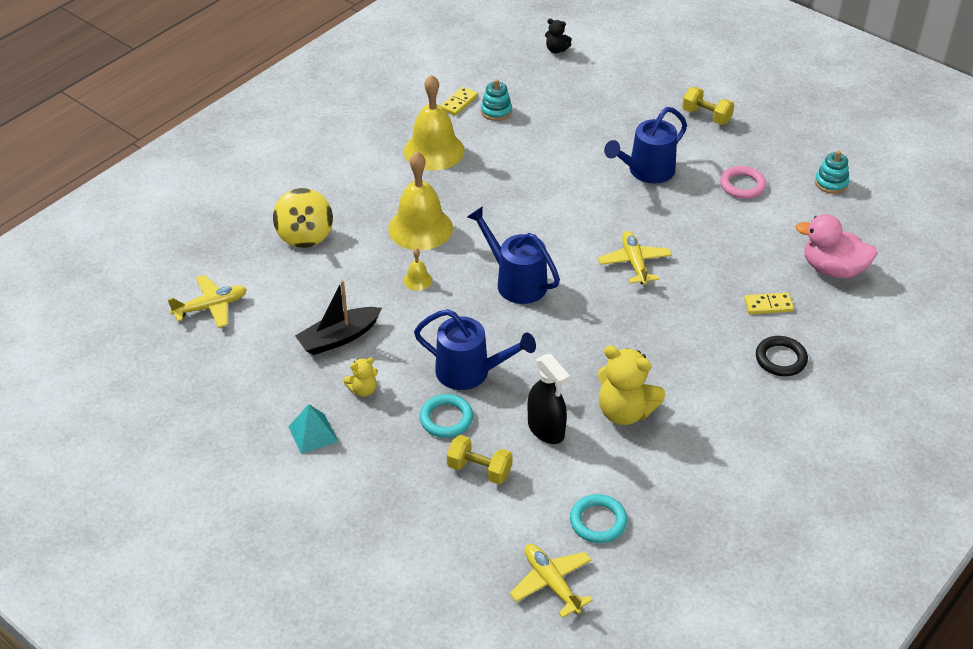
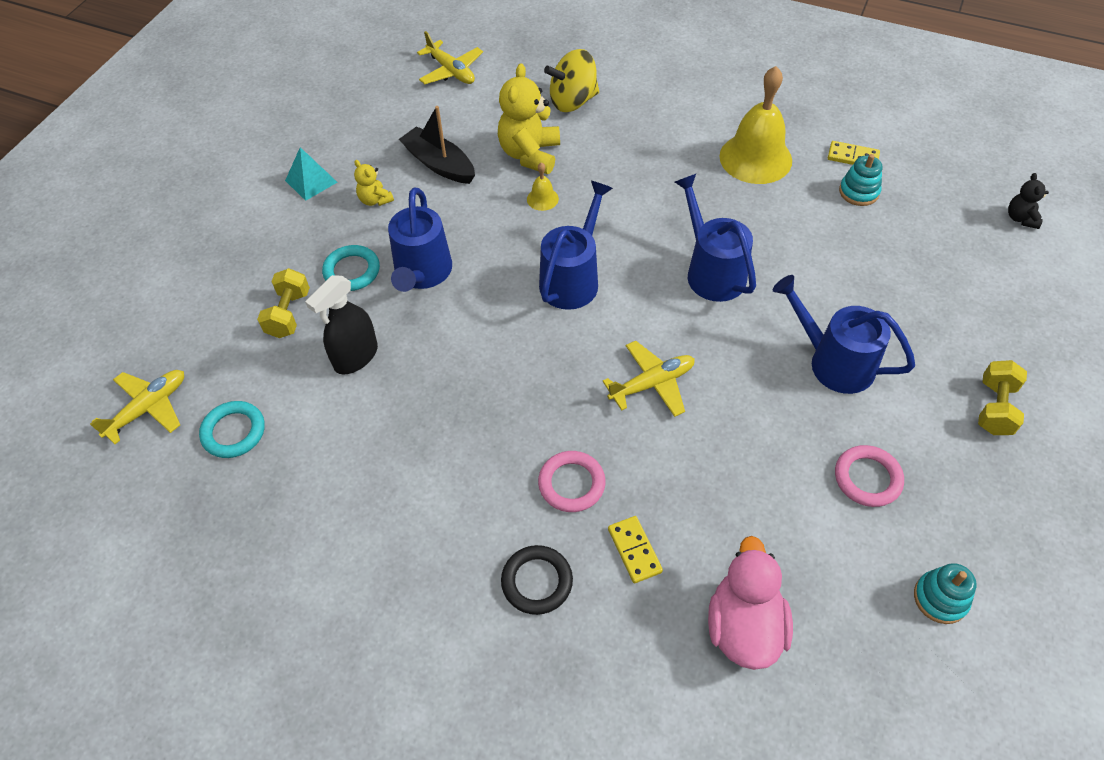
camera: 75 degrees right, 10 degrees up
(420, 228) = (623, 180): yellow bell -> none
(540, 205) = (711, 271): none -> blue watering can
(625, 411) = (399, 424): yellow teddy bear -> yellow teddy bear (530, 154)
(707, 324) = (571, 484): none -> pink ring

